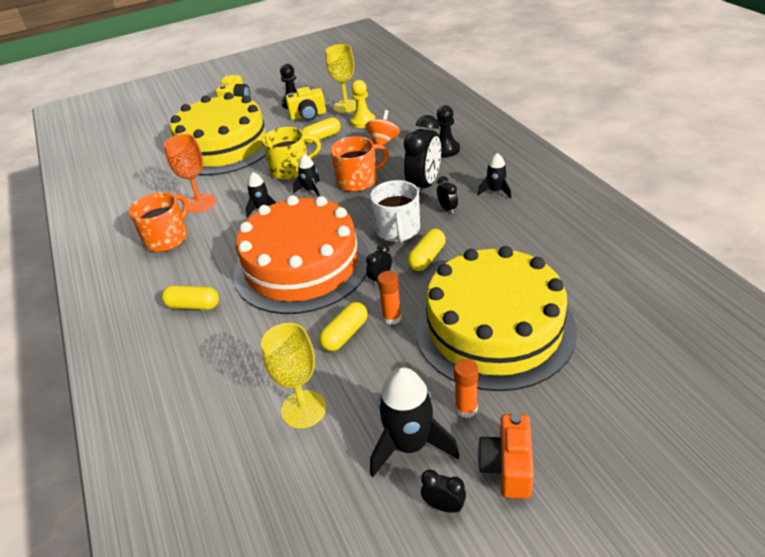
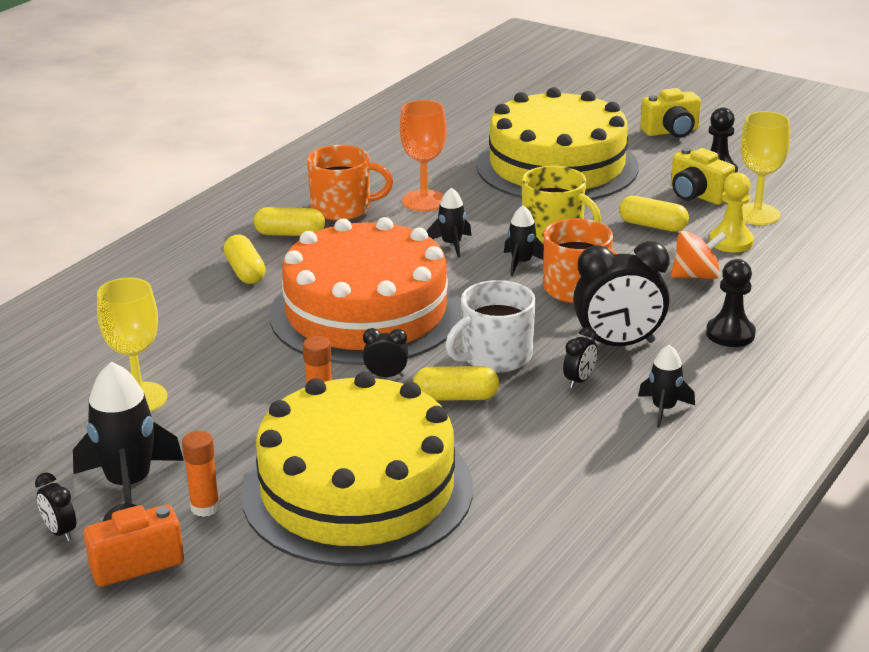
camera: 55 degrees right, 10 degrees down
(345, 334) = (268, 385): yellow capsule -> yellow capsule (290, 234)
(444, 506) = (60, 532): black clock -> black clock turned 150 degrees clockwise

